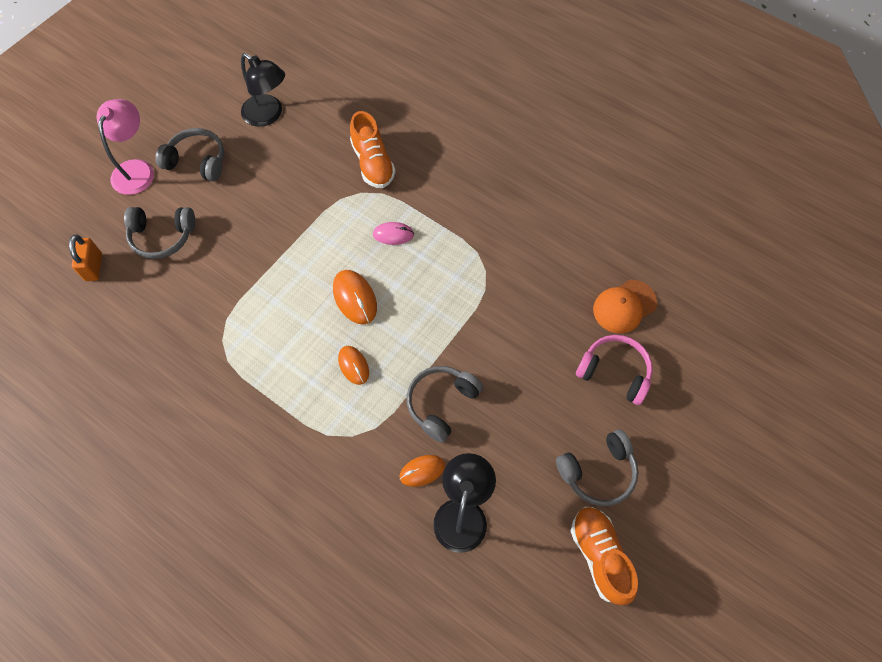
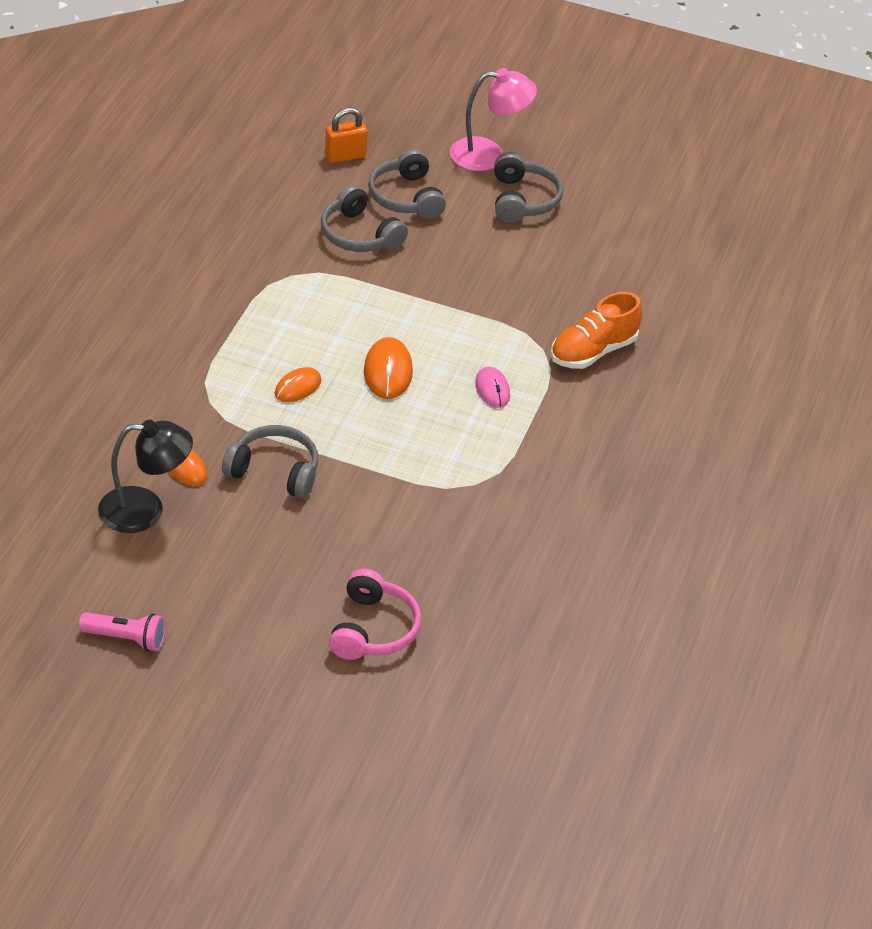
camera: 70 degrees right, 20 degrees down
(268, 115) = (622, 244): black lamp -> none
(354, 298) = (388, 371): orange mouse -> orange mouse turned 45 degrees counterclockwise
(598, 472) = (231, 626): grey headphones -> grey headphones (359, 235)
(599, 556) = (126, 639): orange shoe -> pink flashlight
(624, 306) = (475, 629): orange cap -> none

